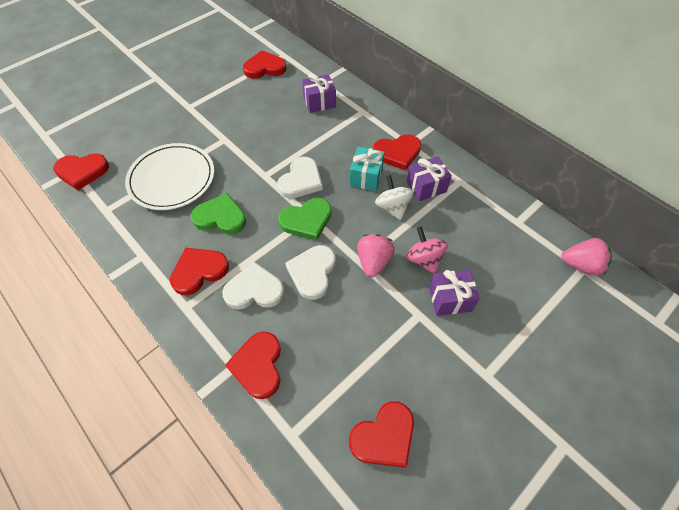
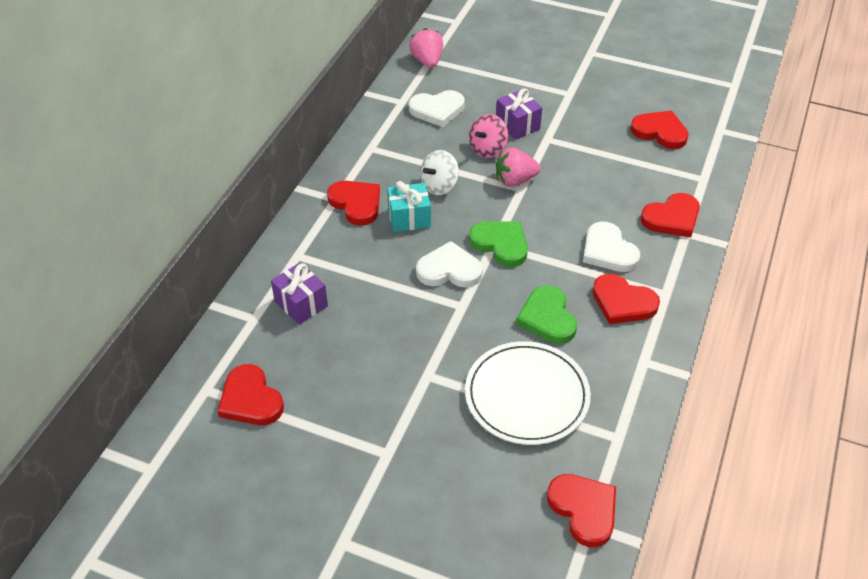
camera: 115 degrees left, 10 degrees down
(312, 272) = (558, 217): white heart -> white heart (437, 110)
(426, 187) = (394, 169): purple gift -> none

